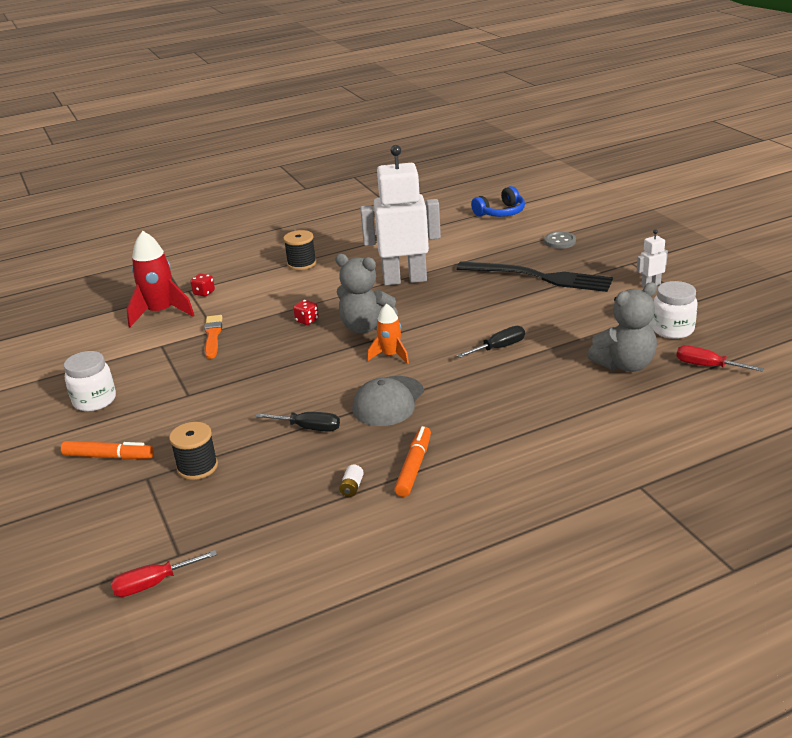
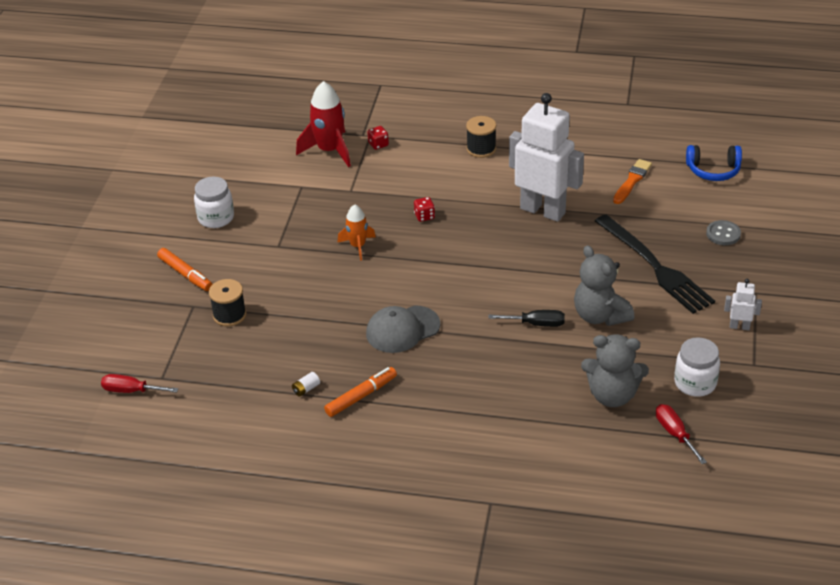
camera: 35 degrees right, 10 degrees up
(212, 336) = (344, 196): orange brush -> orange brush (632, 181)
(309, 428) = (327, 322): black screwdriver -> none
(365, 327) = (460, 247): grey teddy bear -> grey teddy bear (600, 316)
(390, 355) = (449, 286): orange rocket -> orange rocket (358, 246)

